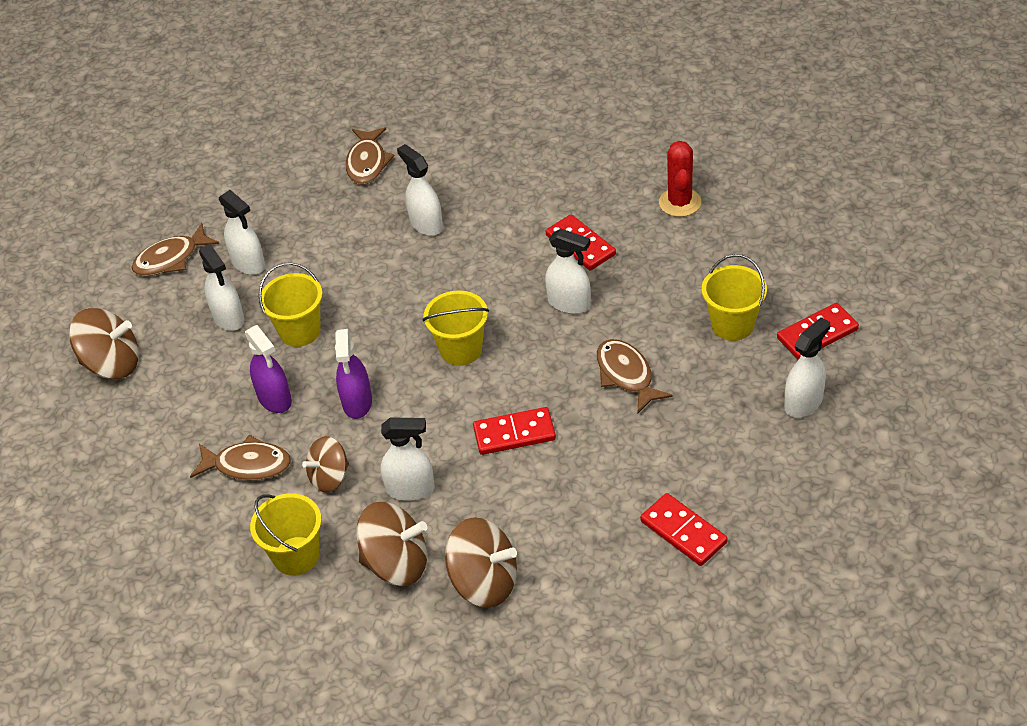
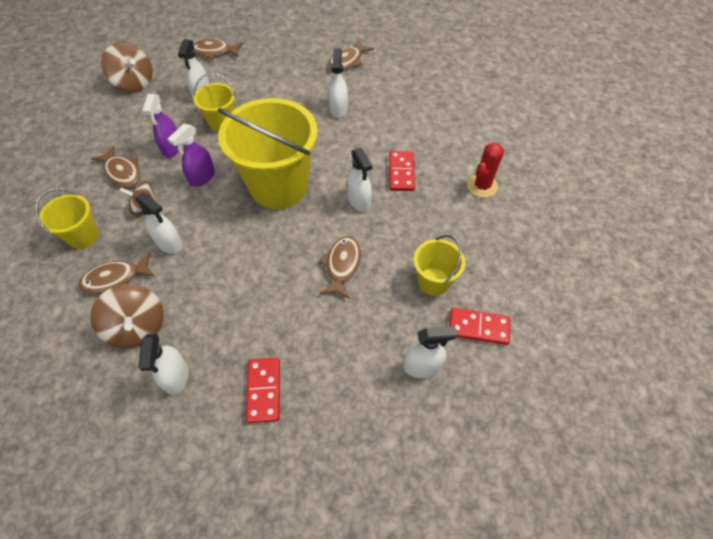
camera: 35 degrees right, 10 degrees up
(248, 264) = (240, 75): white spray bottle -> white spray bottle (176, 376)
(396, 563) = (115, 279): brown spinning top -> brown fish
(461, 349) = (279, 186): yellow bucket -> yellow bucket, size x2.04
(514, 433) = (249, 253): red domino -> none

